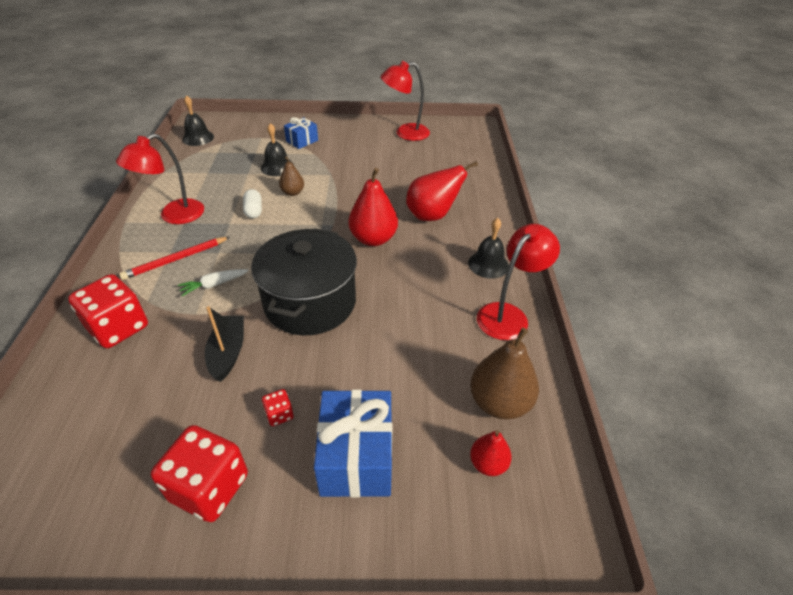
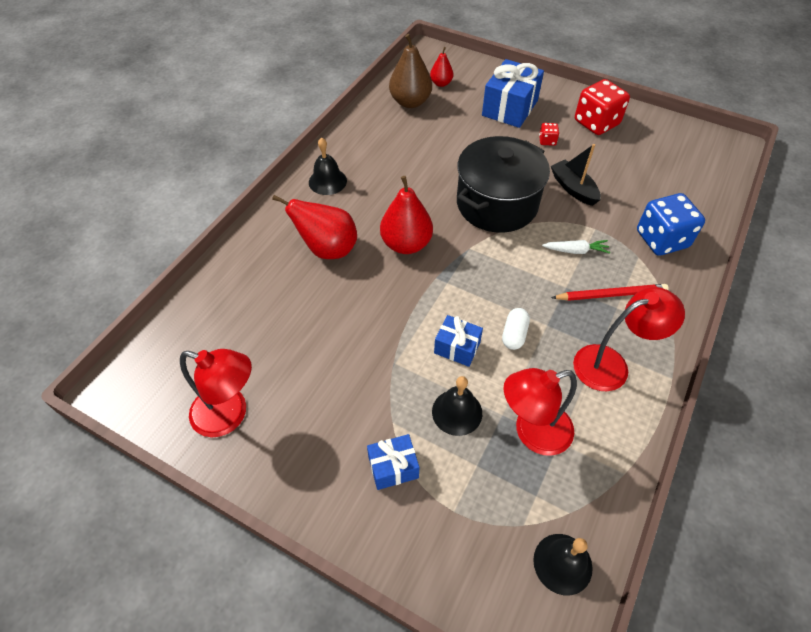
camera: 150 degrees left, 10 degrees up
(118, 327) = (661, 239): red dice -> blue dice
(228, 352) = (573, 188): black boat -> black boat turned 120 degrees clockwise
(292, 192) = (457, 348): brown pear -> blue gift
(508, 315) = (354, 141): red lamp -> red lamp (532, 432)

